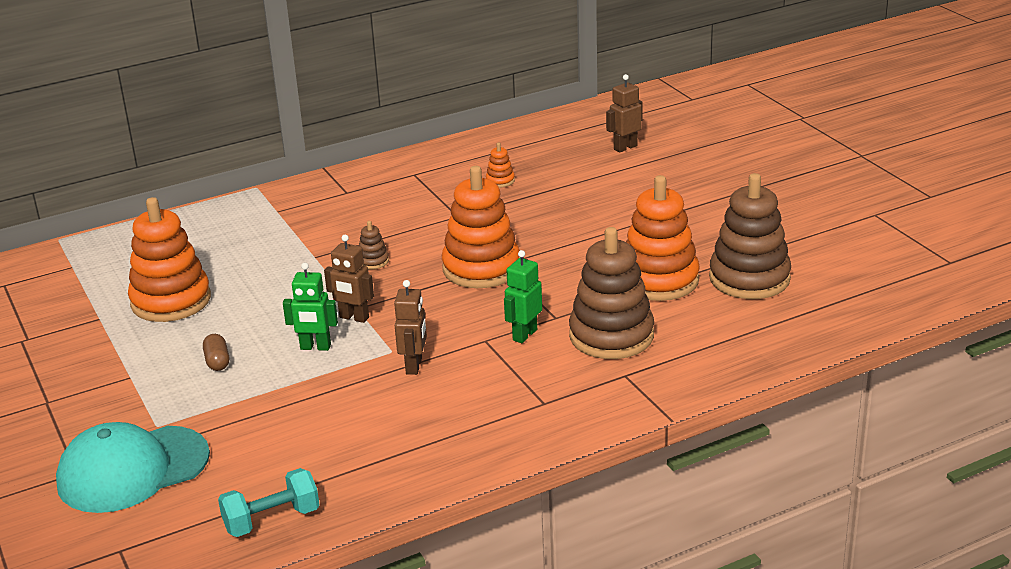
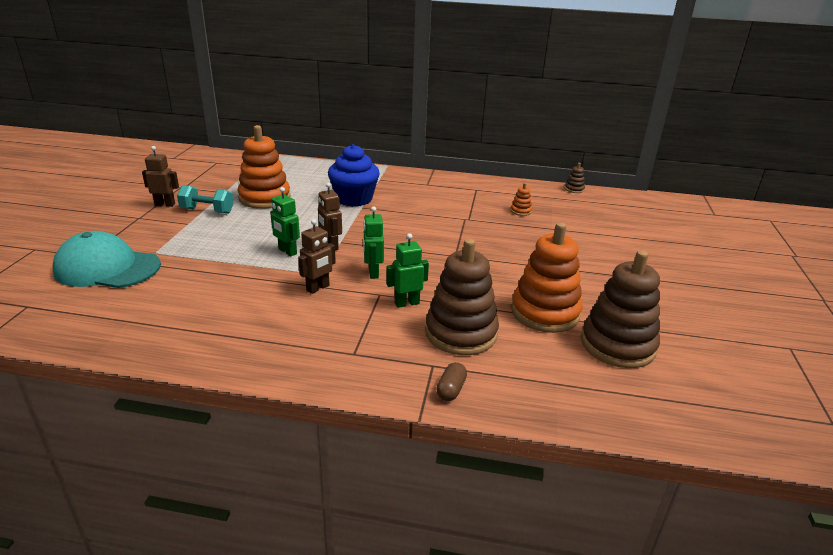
camera: 35 degrees right, 0 degrees up
(217, 361) = (233, 235): brown capsule -> brown capsule (451, 389)
(272, 520) = (107, 334): turquoise dumbbell -> turquoise dumbbell (207, 211)
(288, 251) = (354, 199): none -> blue cupcake
(373, 261) = (387, 222): brown stacking toy -> brown stacking toy (574, 189)
(446, 323) = (373, 273): none -> green robot
(481, 268) = (439, 252): orange stacking toy -> none
(625, 147) = (628, 224): brown robot -> brown robot (165, 204)

